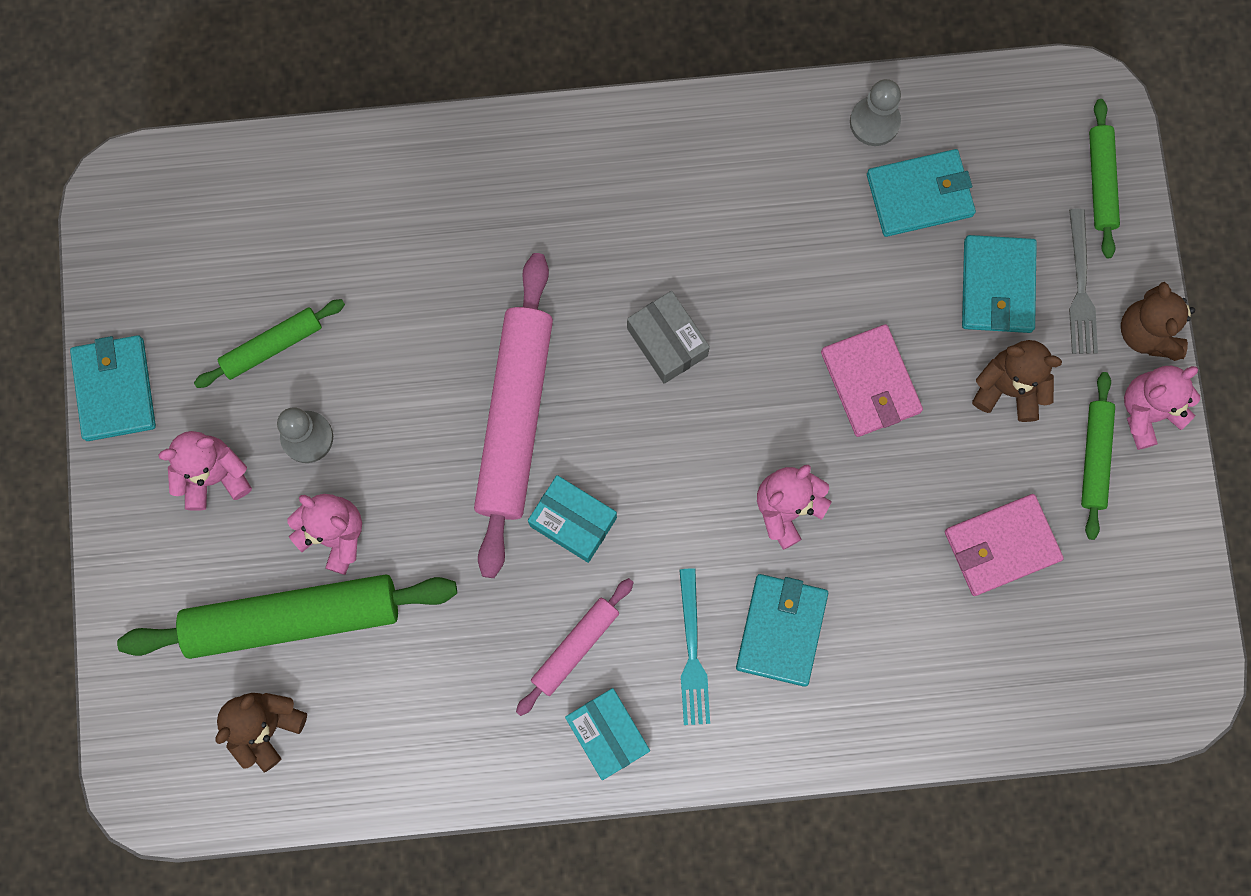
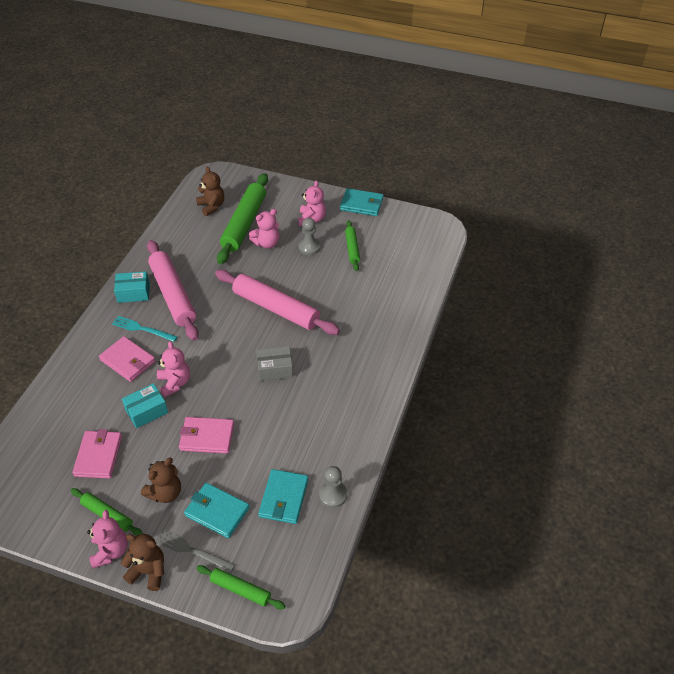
camera: 115 degrees right, 30 degrees down
(573, 522) = (221, 311): turquoise box -> turquoise box (146, 411)
(575, 647) = (173, 295): pink rolling pin -> pink rolling pin, size x1.94
(781, 630) = (128, 361): turquoise wallet -> pink wallet

